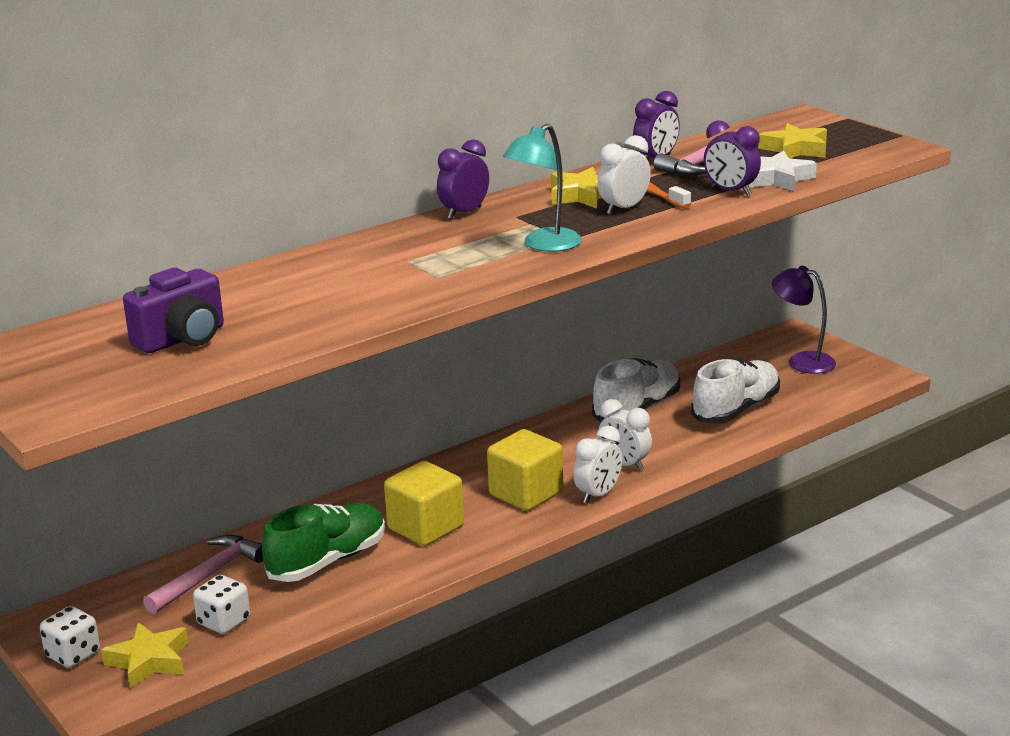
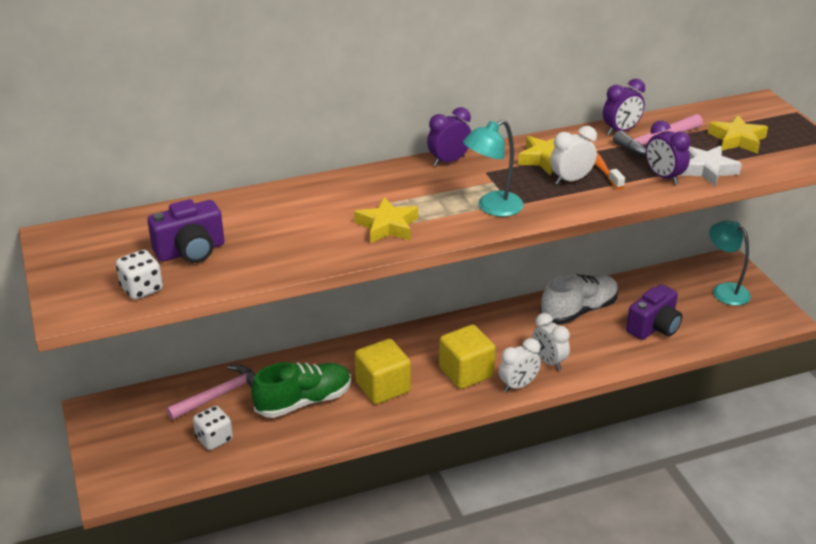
camera: 15 degrees right, 10 degrees up
(73, 655) = (107, 443): white dice -> white dice (142, 289)
(149, 661) = (153, 460): yellow star -> yellow star (387, 226)
(736, 410) = (654, 327): white shoe -> purple camera
(802, 361) = (724, 290): purple lamp -> turquoise lamp

